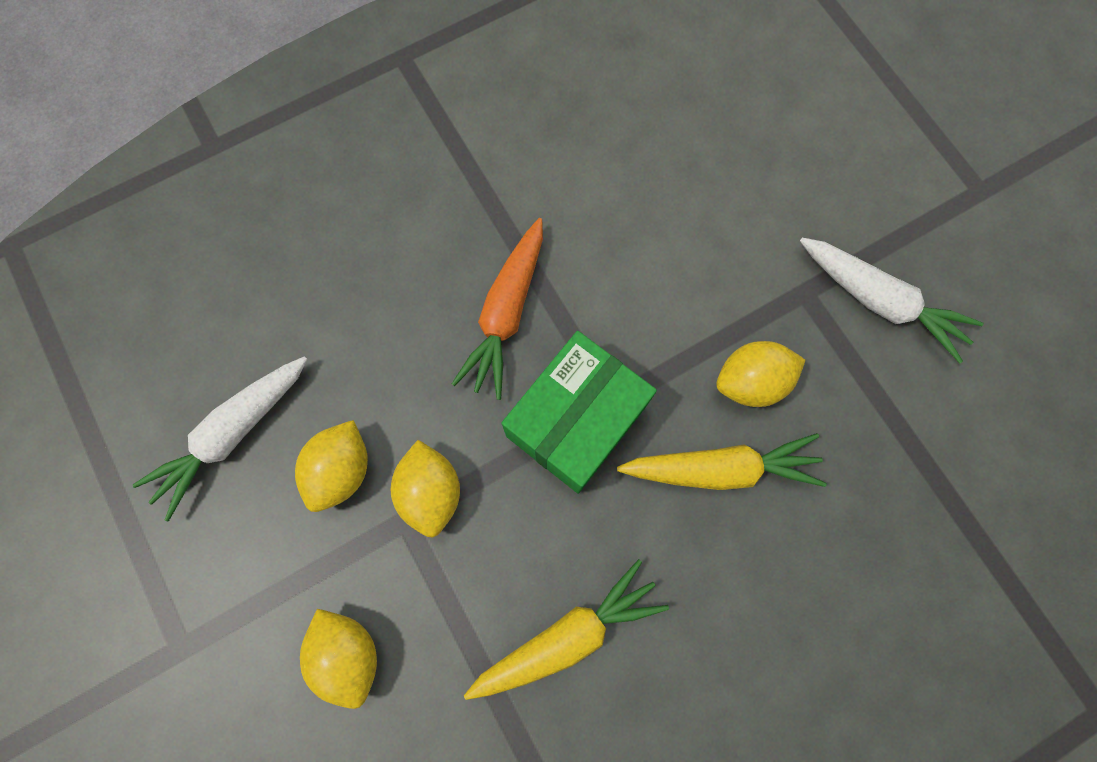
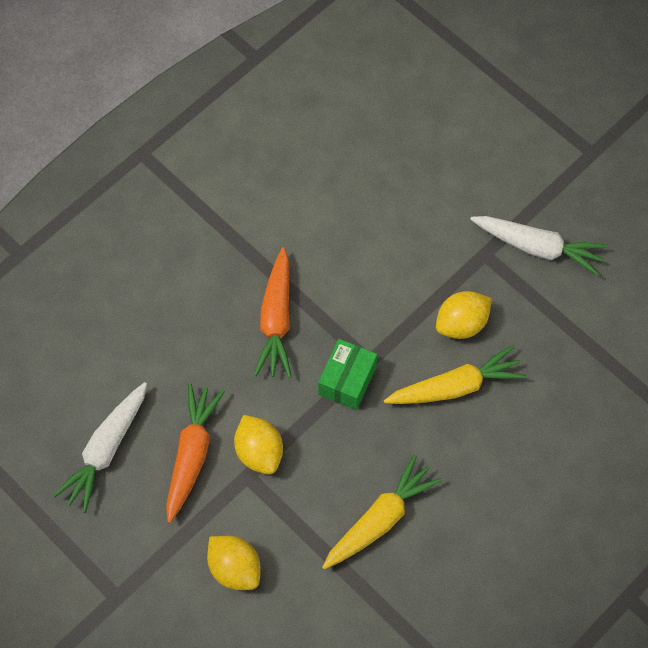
camera: 15 degrees left, 10 degrees down
(342, 470) = (192, 454): yellow lemon -> orange carrot
(576, 421) = (347, 380): green box -> green box, size x0.63

